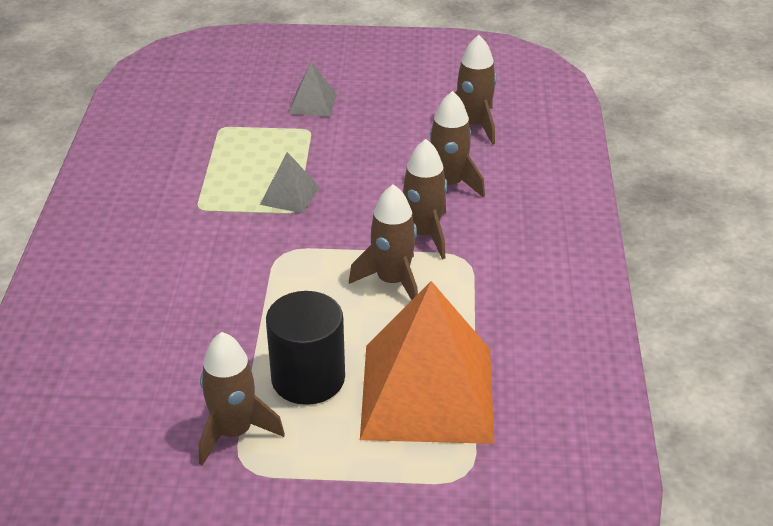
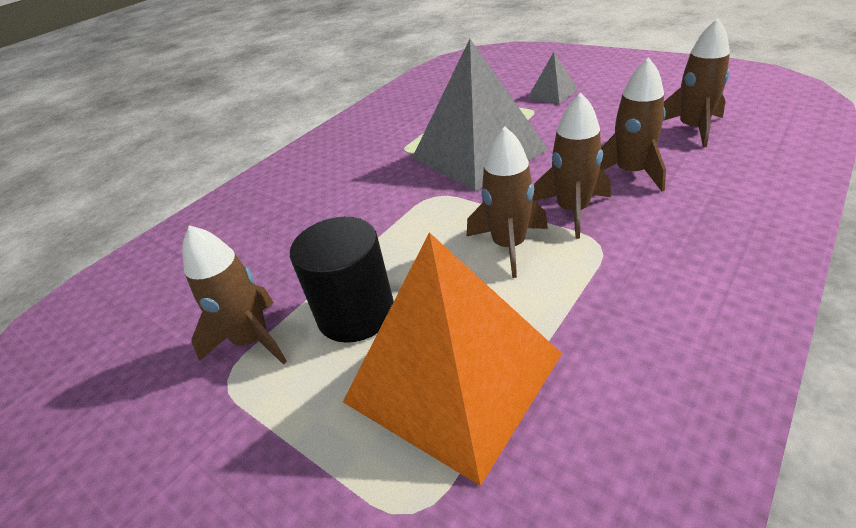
camera: 40 degrees right, 0 degrees up
(290, 195) = (478, 153): grey pyramid -> grey pyramid, size x2.30

